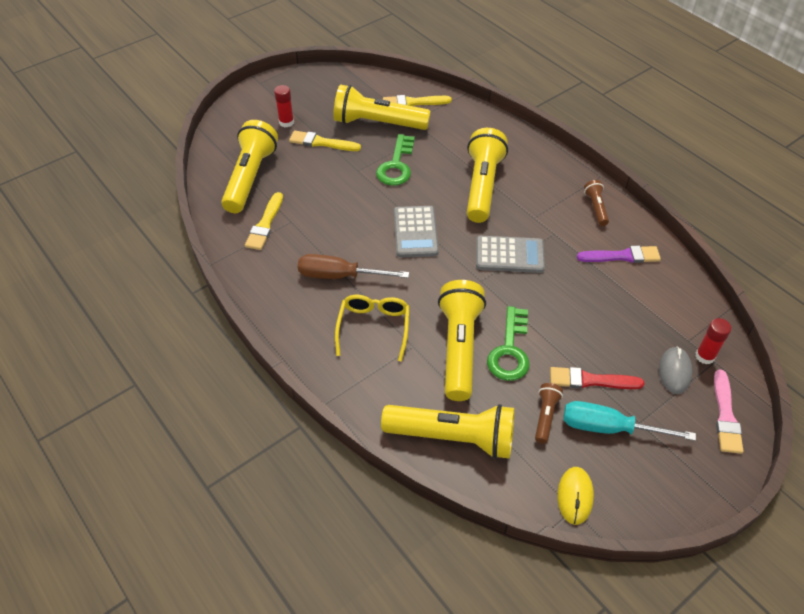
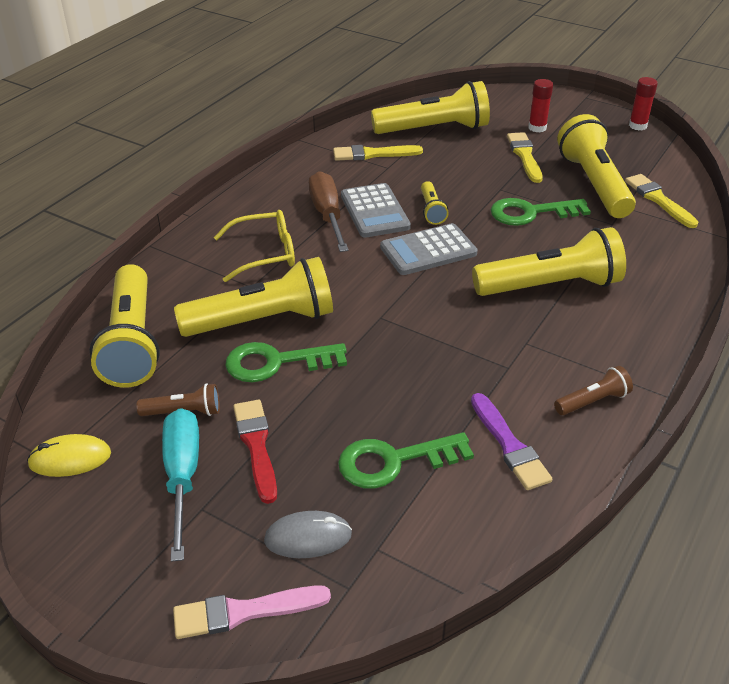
camera: 70 degrees right, 10 degrees down
(365, 215) = (431, 210): none -> yellow flashlight
(509, 255) = (439, 333): grey calculator -> grey calculator (374, 211)
(622, 313) = (394, 461): none -> green key
(705, 356) = (353, 573): red glue stick -> red glue stick (638, 126)

